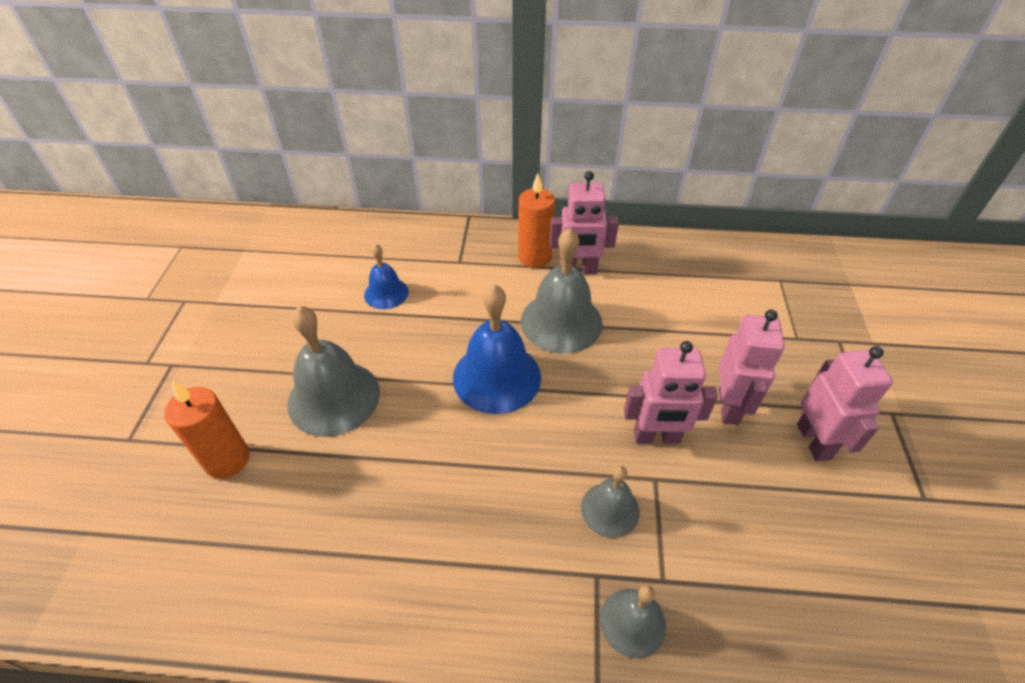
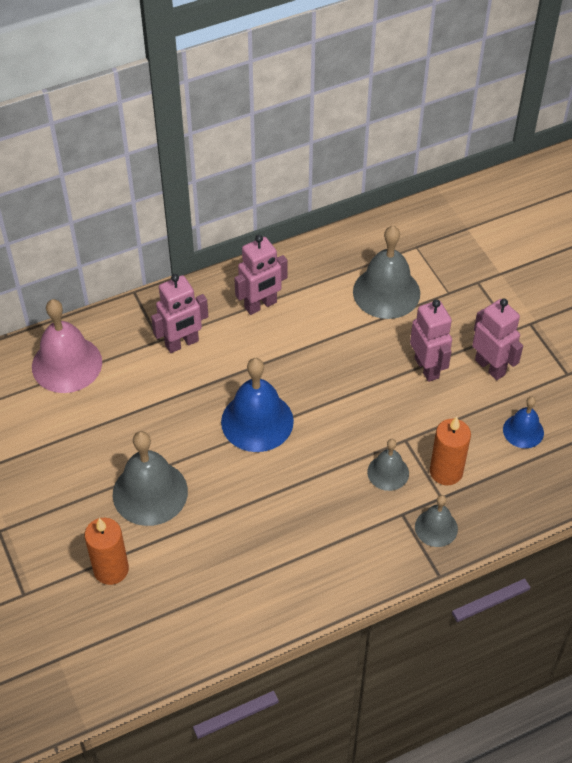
camera: 30 degrees left, 5 degrees up
(363, 248) = (67, 364): none -> pink bell
(386, 293) = (121, 395): blue bell -> blue bell (523, 431)
(534, 257) = (218, 308): orange candle -> orange candle (446, 471)
(561, 321) = (275, 356): grey bell -> grey bell (386, 292)
(656, 437) = (391, 412): pink robot -> pink robot (182, 343)

